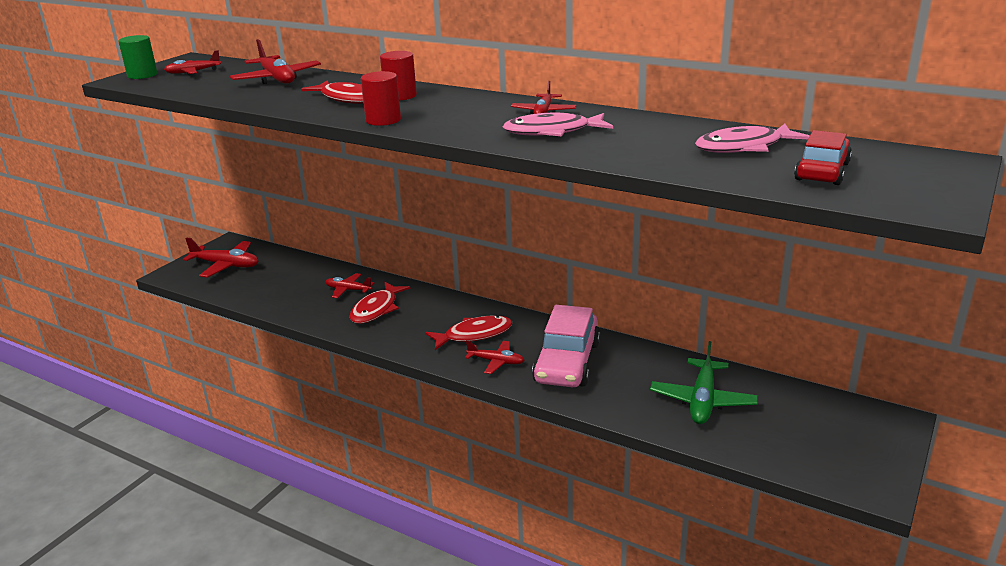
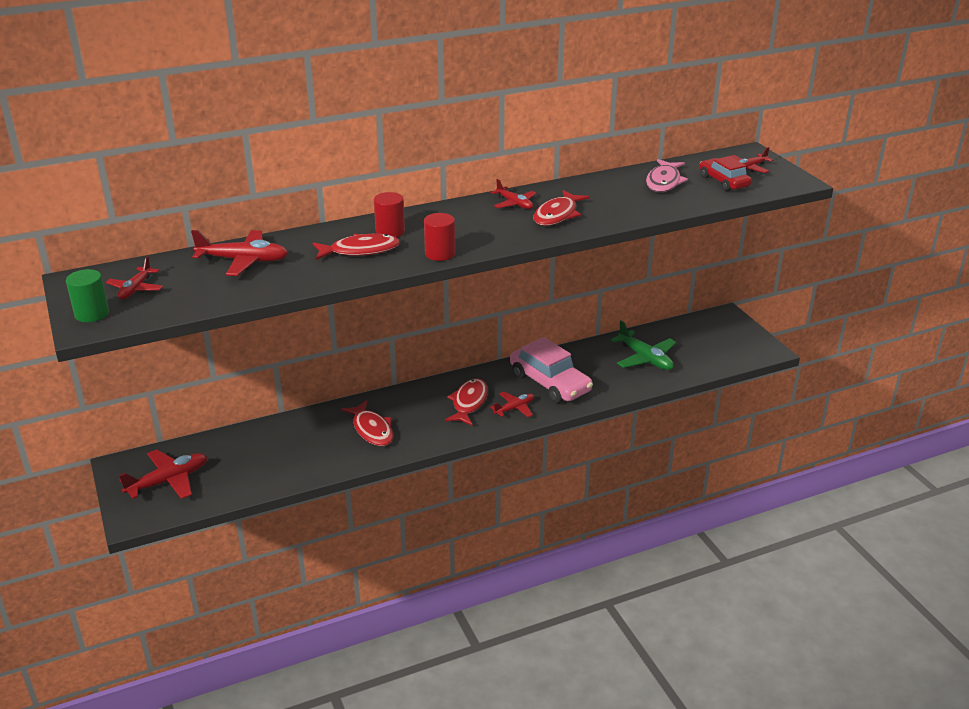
camera: 55 degrees left, 5 degrees up
(348, 290) = (320, 432): red plane -> red plane (749, 168)
(552, 132) = (557, 215): pink fish -> red fish

